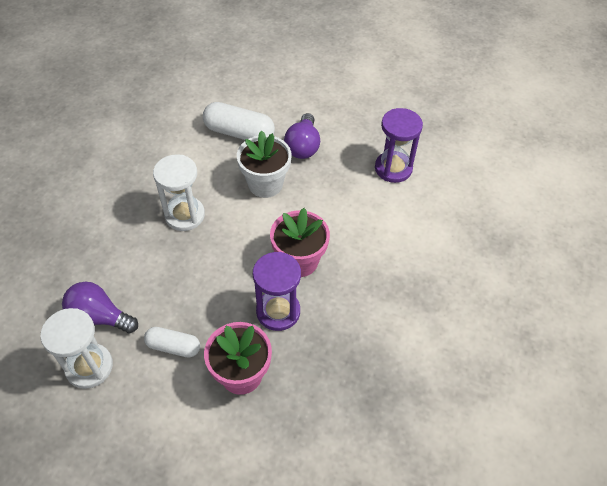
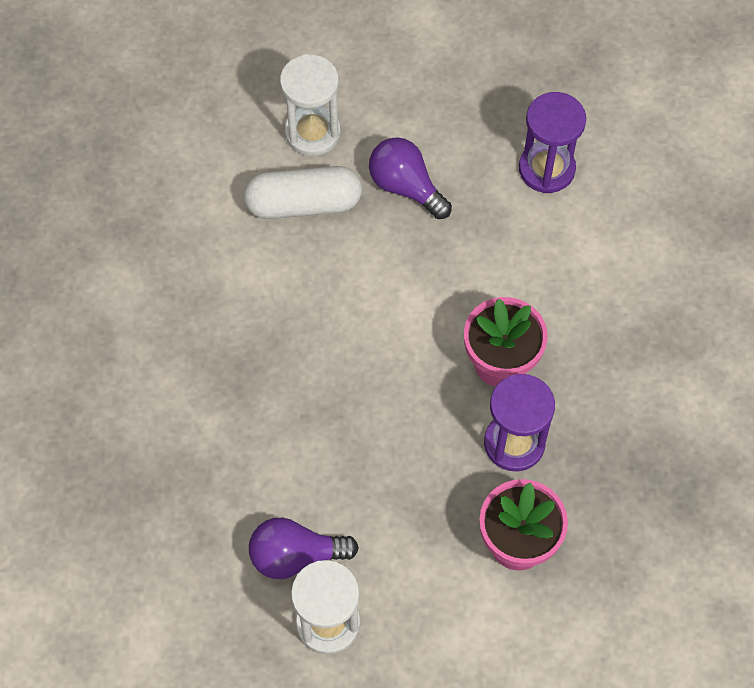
camera: 25 degrees left, 10 degrees up
(173, 347) = (414, 549): white capsule -> none
(185, 215) = (310, 365): white hourglass -> white hourglass (312, 132)
(265, 184) = (390, 269): white flower pot -> none
(303, 146) = (406, 187): purple light bulb -> purple light bulb turned 150 degrees clockwise

